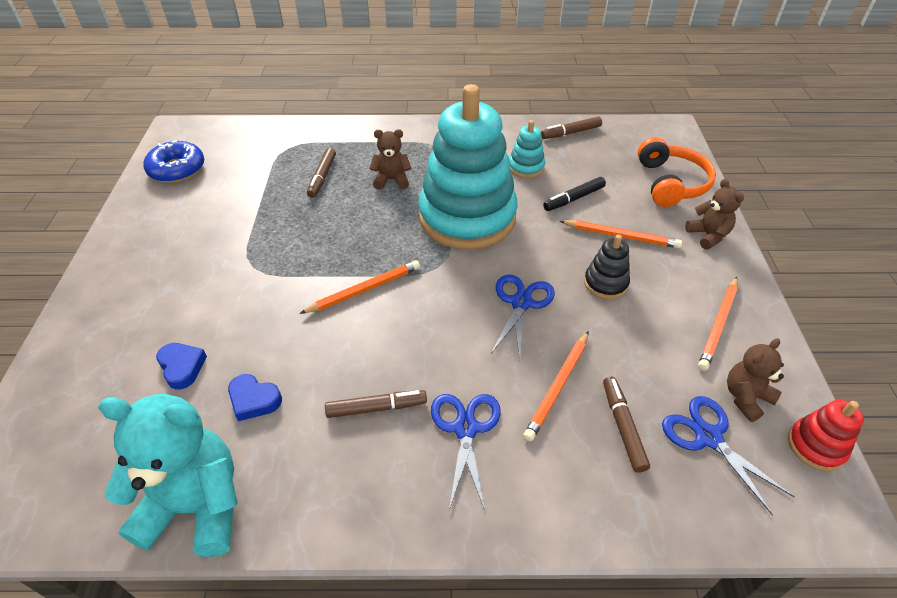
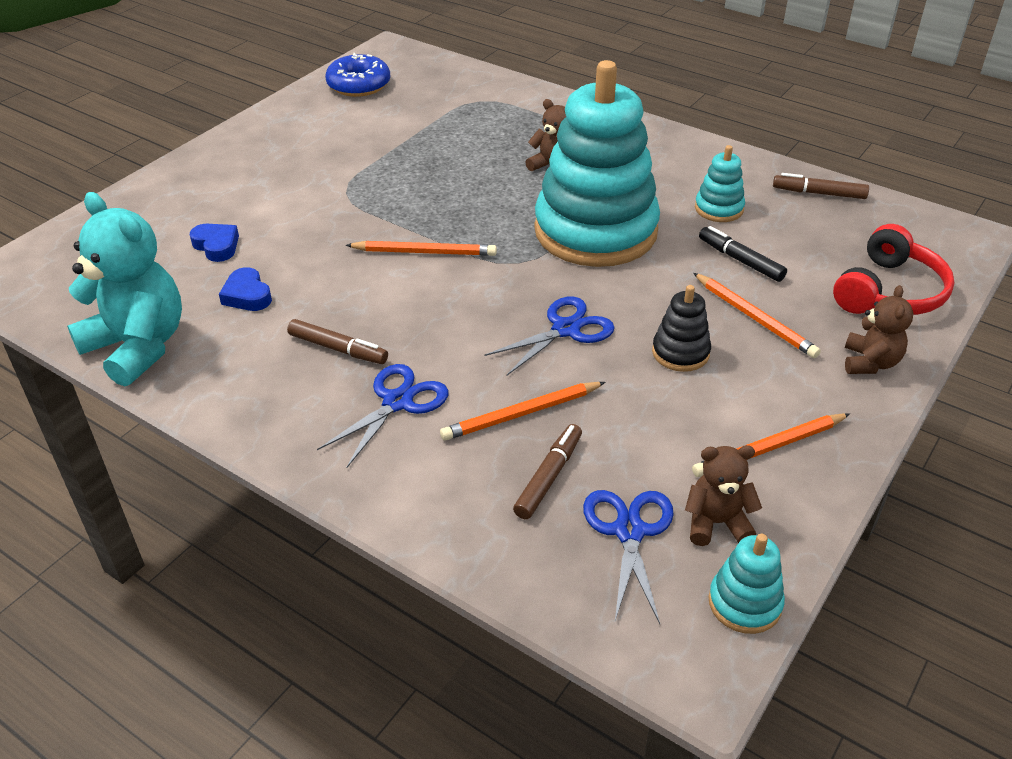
camera: 35 degrees right, 5 degrees down
(182, 367) = (216, 246): blue heart -> blue heart turned 45 degrees counterclockwise
(322, 177) = (485, 139): brown marker -> none
(574, 199) = (740, 260): black marker -> black marker turned 45 degrees clockwise
(670, 183) = (889, 292): orange headphones -> red headphones
(816, 446) = (744, 603): red stacking toy -> turquoise stacking toy

